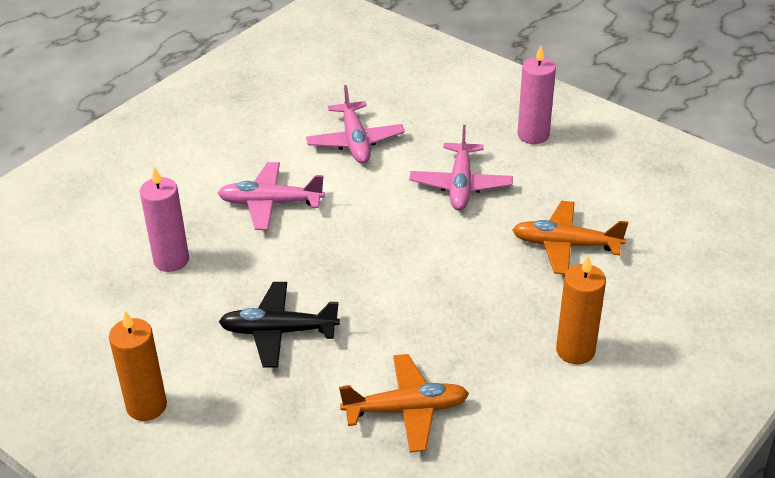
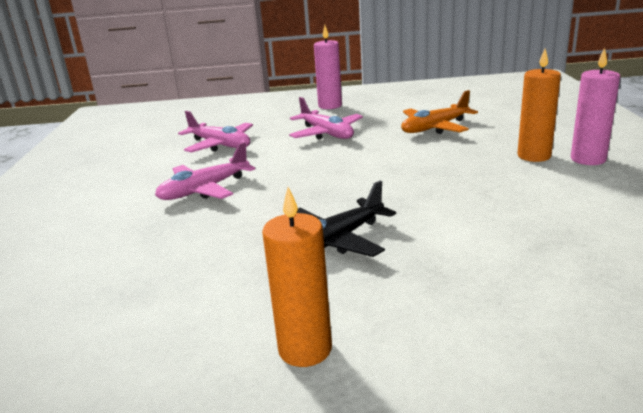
camera: 40 degrees left, 15 degrees down
(171, 260) = (165, 251): pink candle -> pink candle (588, 159)
(407, 410) = (510, 226): orange plane -> none

